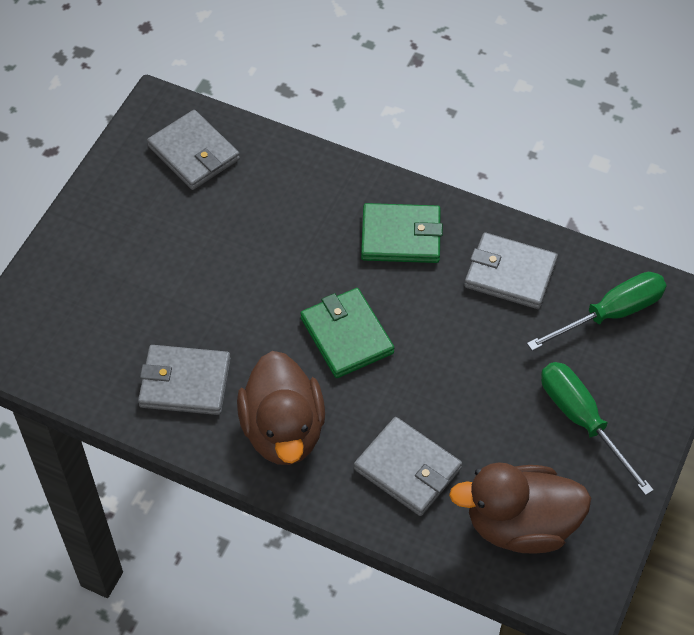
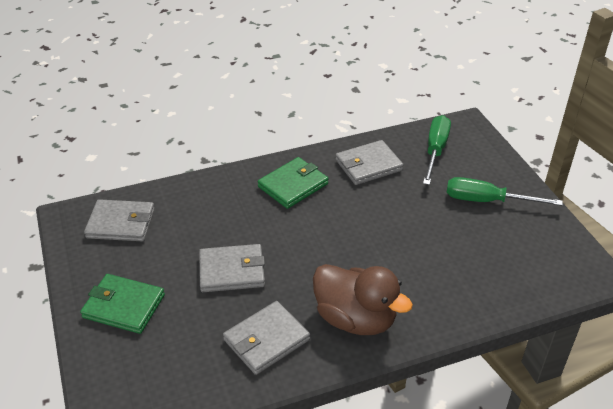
camera: 45 degrees left, 15 degrees down
(346, 336) = (326, 248): green wallet -> green wallet (124, 306)
(407, 468) = (442, 284): grey wallet -> grey wallet (232, 271)
(520, 525) = (527, 266): brown duck -> none

